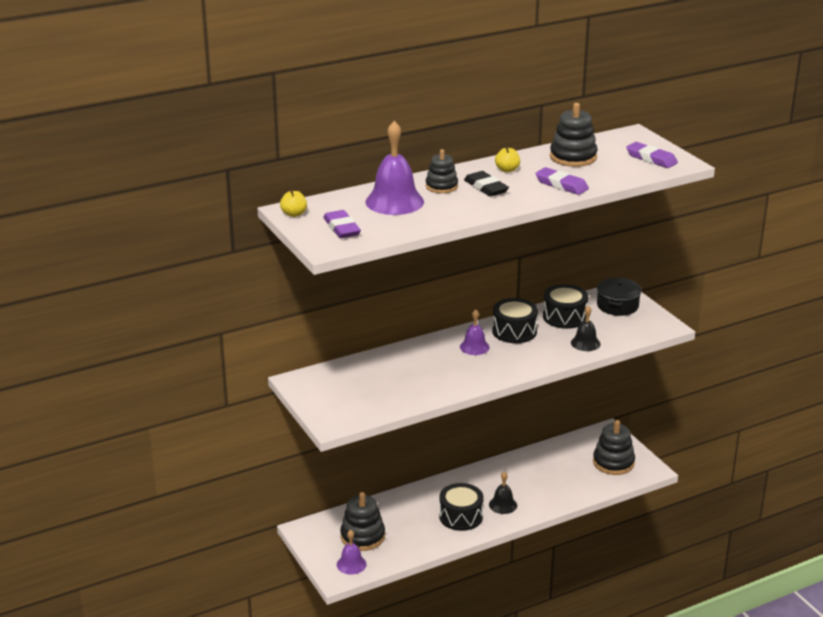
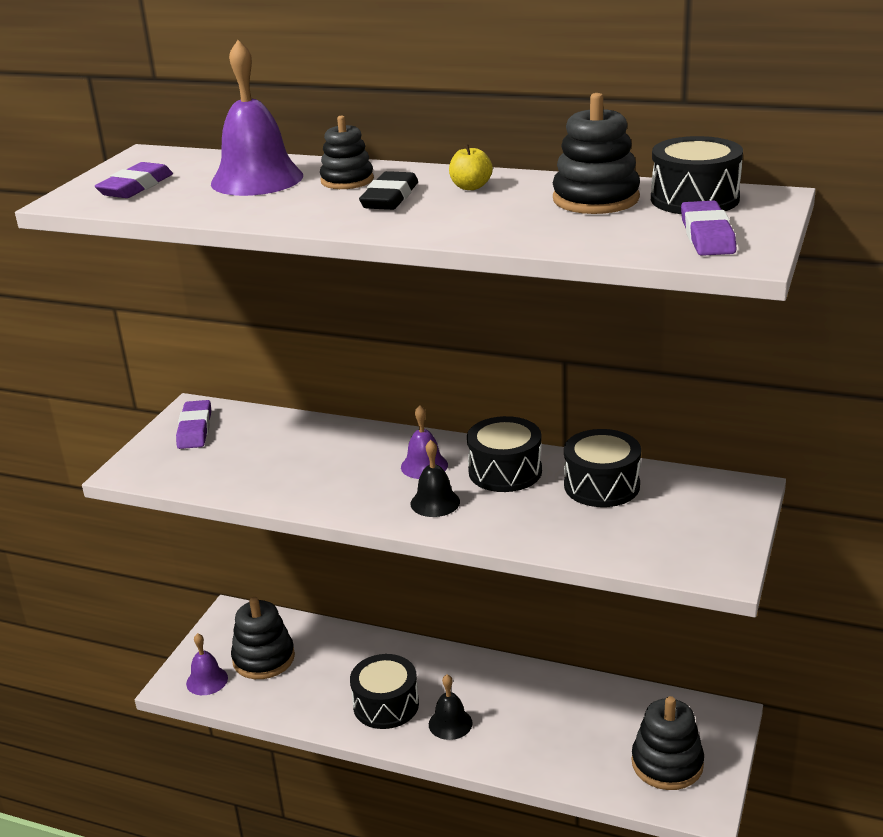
camera: 50 degrees right, 0 degrees up
(294, 214) = (140, 159): yellow apple -> none
(561, 185) = (487, 225): purple eraser -> purple eraser (194, 429)
(585, 343) = (562, 532): black bell -> black bell (435, 502)
(610, 144) = (694, 199): none -> black drum
(617, 305) = (704, 507): black pot -> none

